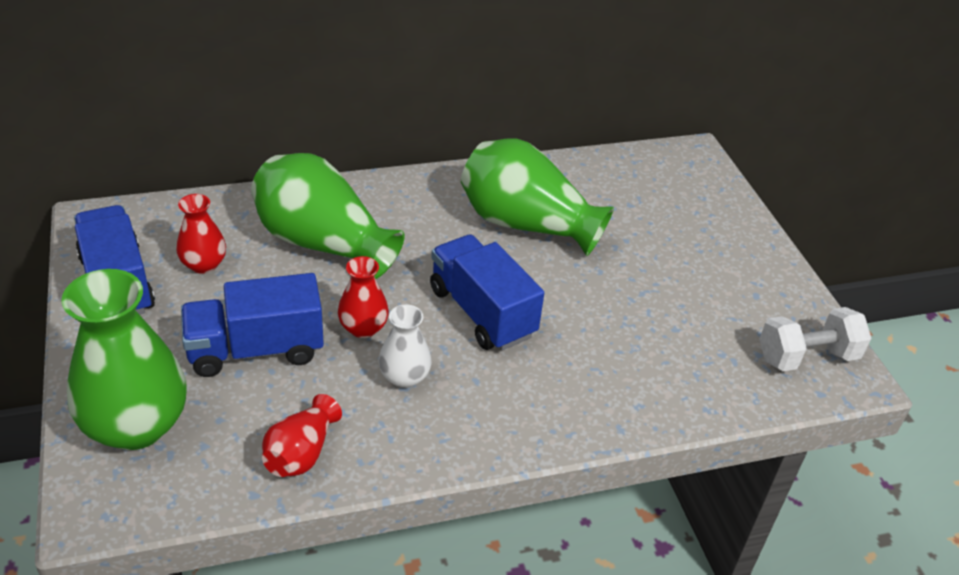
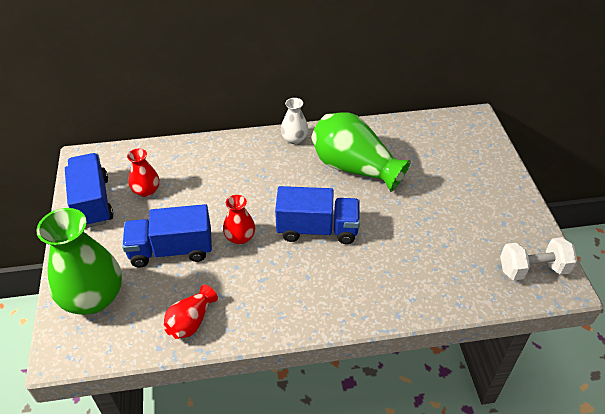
camera: 10 degrees right, 5 degrees up
(322, 243) = (221, 178): green vase -> none
(404, 377) = (262, 272): white vase -> white vase (294, 139)
(482, 312) = (317, 229): blue truck -> blue truck turned 120 degrees clockwise

